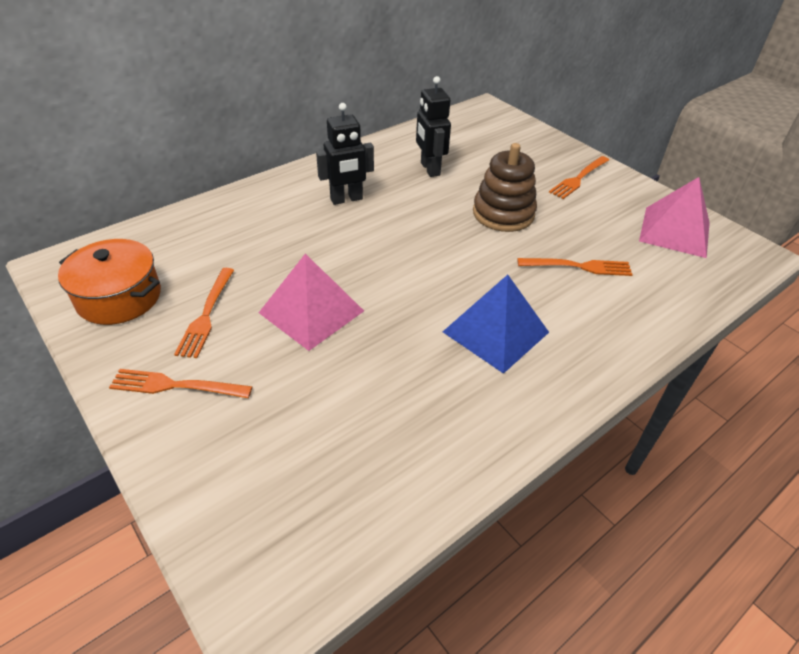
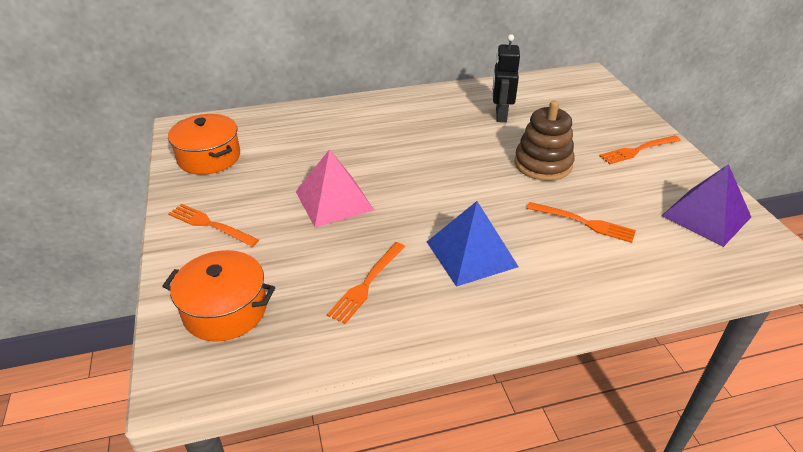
camera: 25 degrees right, 5 degrees down
(206, 315) = (258, 184): orange fork -> orange fork (366, 284)
(264, 490) = (225, 310): none -> orange pot
(346, 199) = (414, 125): black robot -> none
(674, 231) = (706, 216): pink pyramid -> purple pyramid

